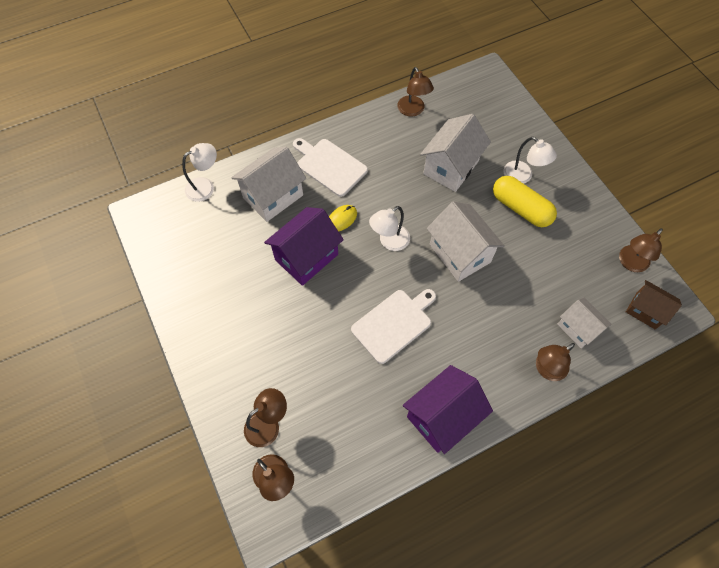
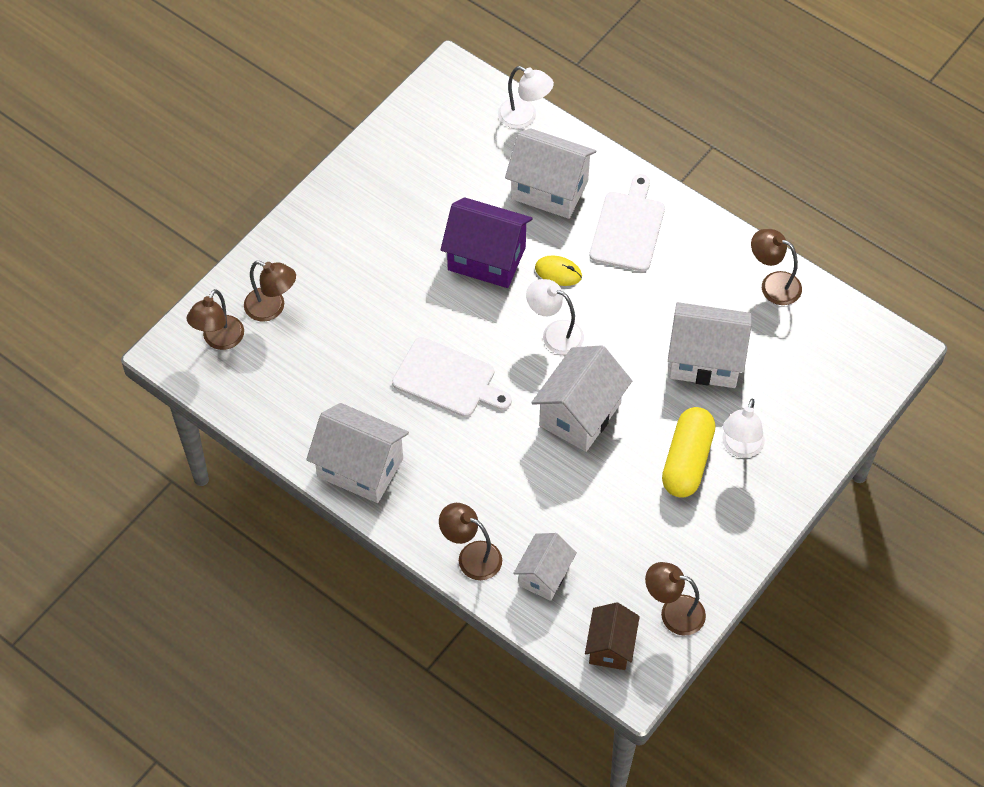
camera: 65 degrees right, 5 degrees down
(413, 110) = (773, 284): brown lamp -> brown lamp turned 75 degrees clockwise
(442, 417) = (360, 468): purple house -> white house

